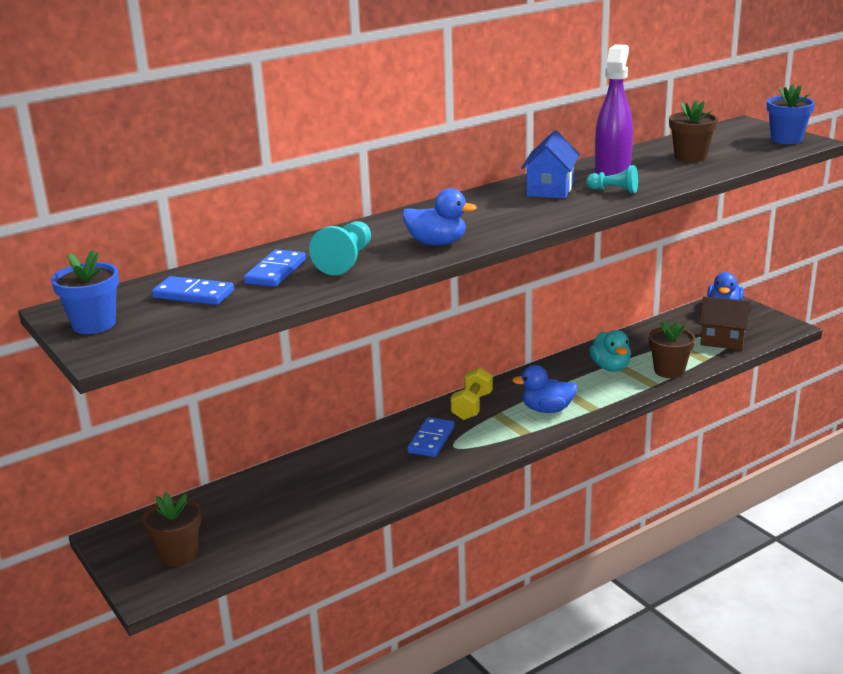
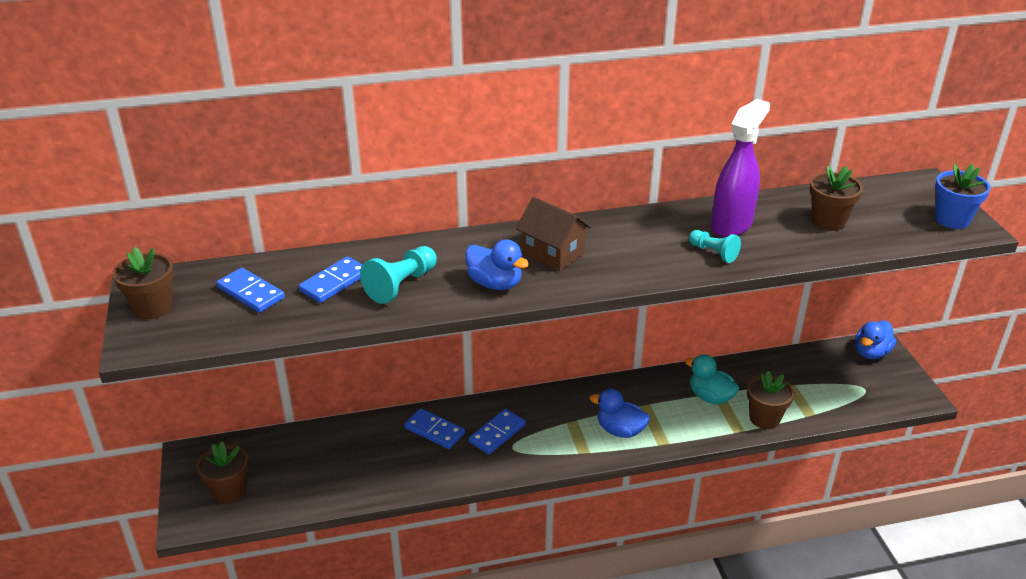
camera: 20 degrees right, 10 degrees up
(94, 324) = (153, 308): blue flower pot -> brown flower pot
(366, 453) = (434, 431): none -> blue domino
(472, 406) = (555, 405): yellow dumbbell -> none
(550, 189) = (653, 234): blue house -> none
(610, 367) = (710, 397): turquoise duck -> turquoise duck turned 120 degrees clockwise
(722, 340) = (842, 395): brown house -> brown house (553, 253)

